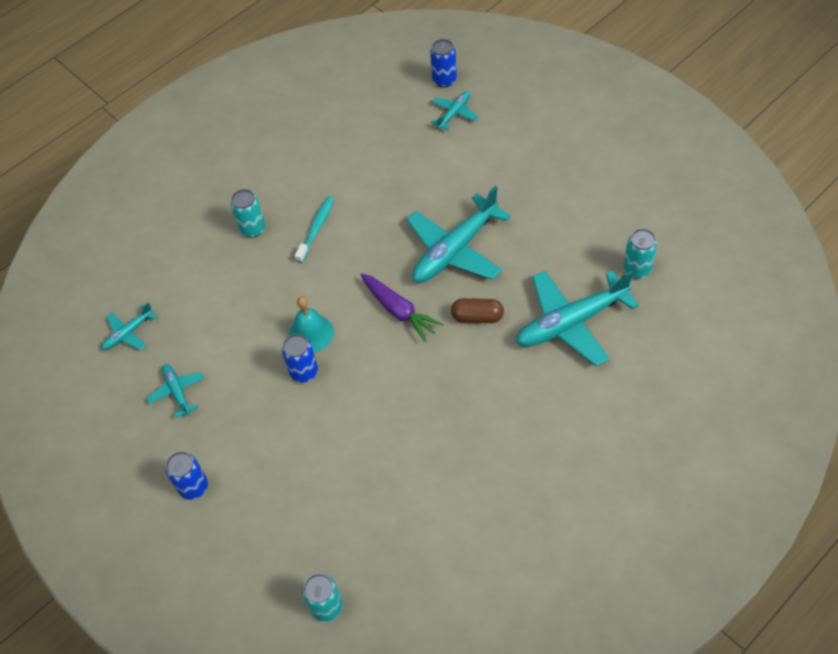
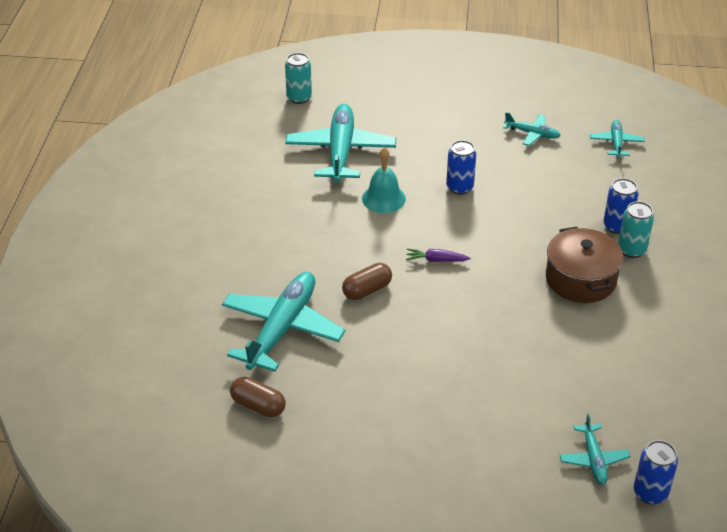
camera: 135 degrees right, 15 degrees down
(194, 487) = (451, 101): blue can -> blue can (617, 226)
(311, 333) = (485, 211): turquoise bell -> turquoise bell (383, 198)
(316, 228) = (580, 279): turquoise toothbrush -> brown pot
(399, 311) = (436, 260): purple carrot -> purple carrot, size x0.60
(455, 250) = (442, 329): turquoise plane -> turquoise plane (340, 151)
(637, 269) = (258, 406): turquoise can -> brown capsule

